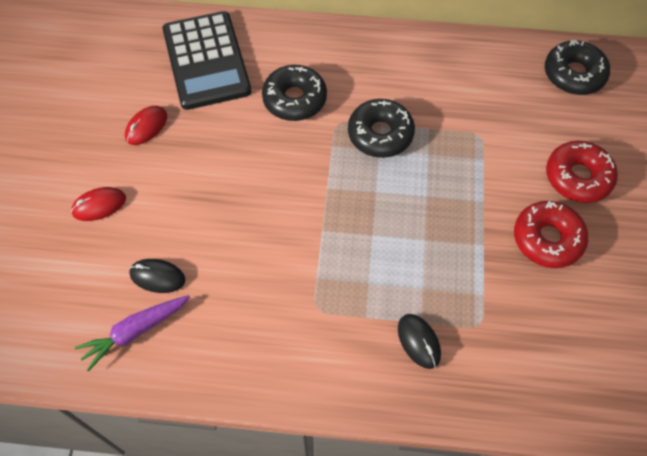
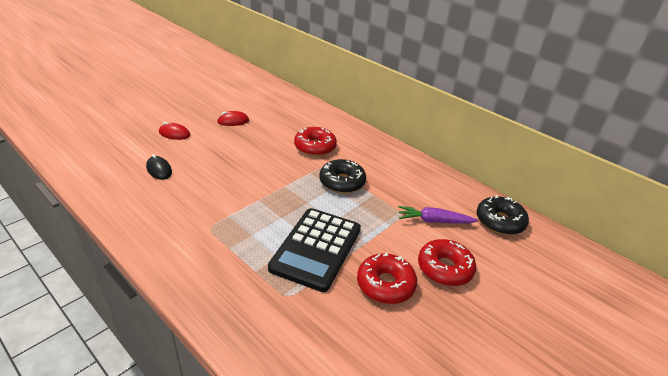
camera: 35 degrees right, 25 degrees down
(135, 331) = (120, 182): purple carrot -> purple carrot (434, 221)
(206, 61) = (291, 115): black calculator -> black calculator (316, 248)
(294, 99) = (315, 147): black donut -> red donut
(418, 341) = (241, 278): black mouse -> none

